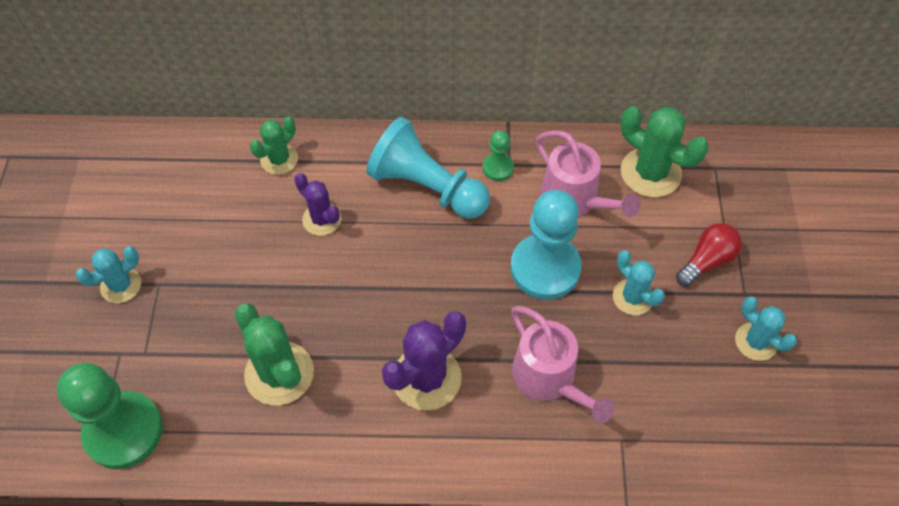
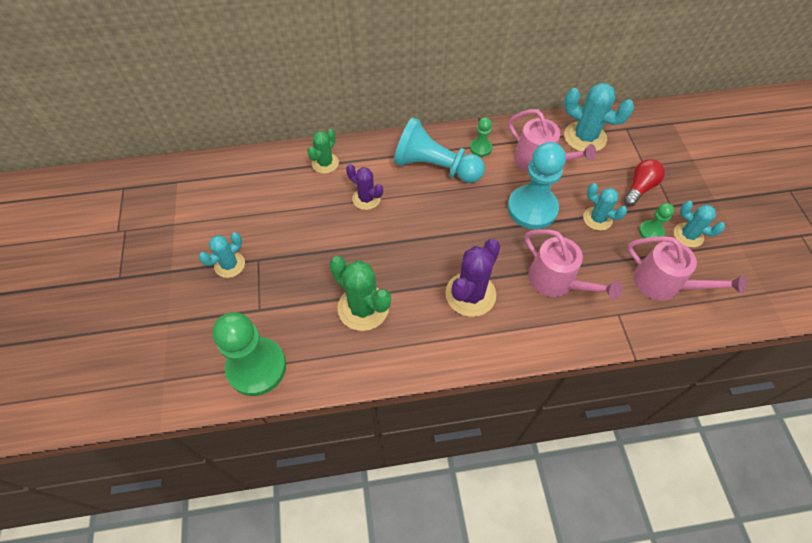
camera: 10 degrees left, 0 degrees up
(650, 173) = (585, 137): green cactus -> turquoise cactus
(698, 407) = (663, 284): none -> pink watering can
(703, 328) = (651, 232): none -> green pawn

